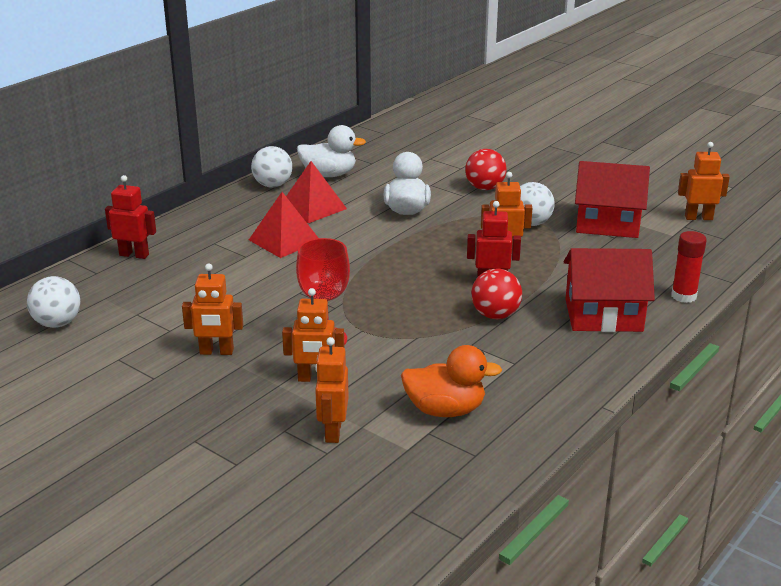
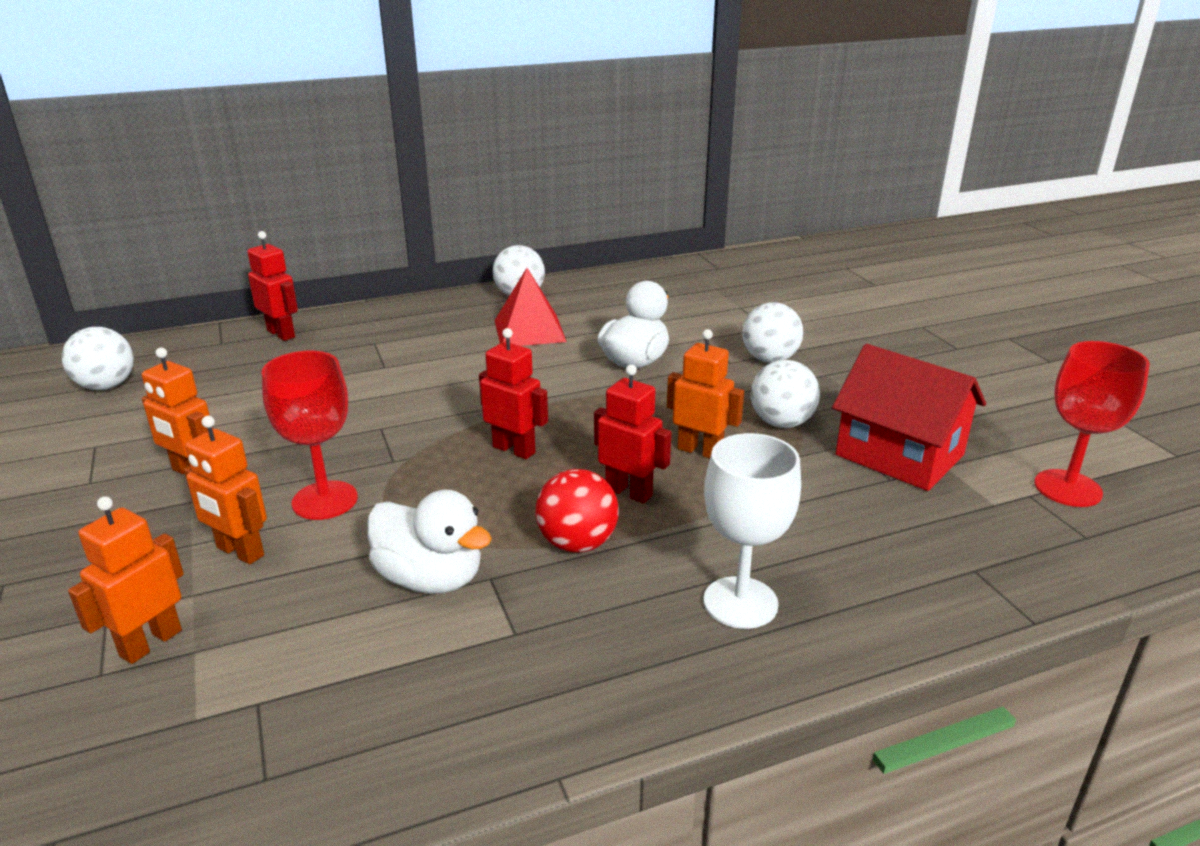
camera: 30 degrees right, 0 degrees up
(284, 240) = (449, 360): red pyramid -> none
(329, 175) = (595, 299): white duck -> white duck (430, 578)
(399, 280) = (514, 449): none -> red robot
(445, 410) = (325, 673): orange duck -> none
(485, 188) = (769, 359): red ball -> white ball
(603, 315) = (740, 602): red house -> white goblet
(683, 296) = (915, 617): red glue stick -> none
(698, 218) = (1067, 488): orange robot -> red goblet

